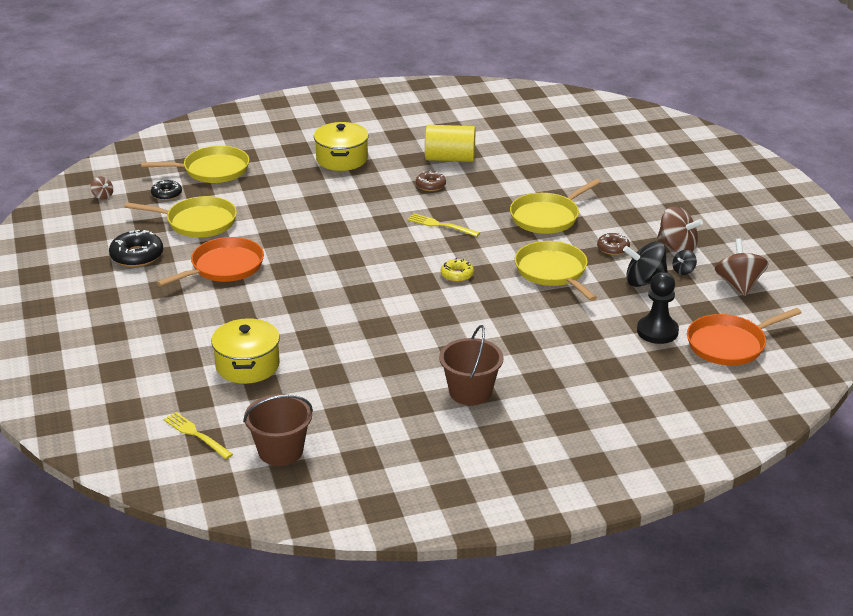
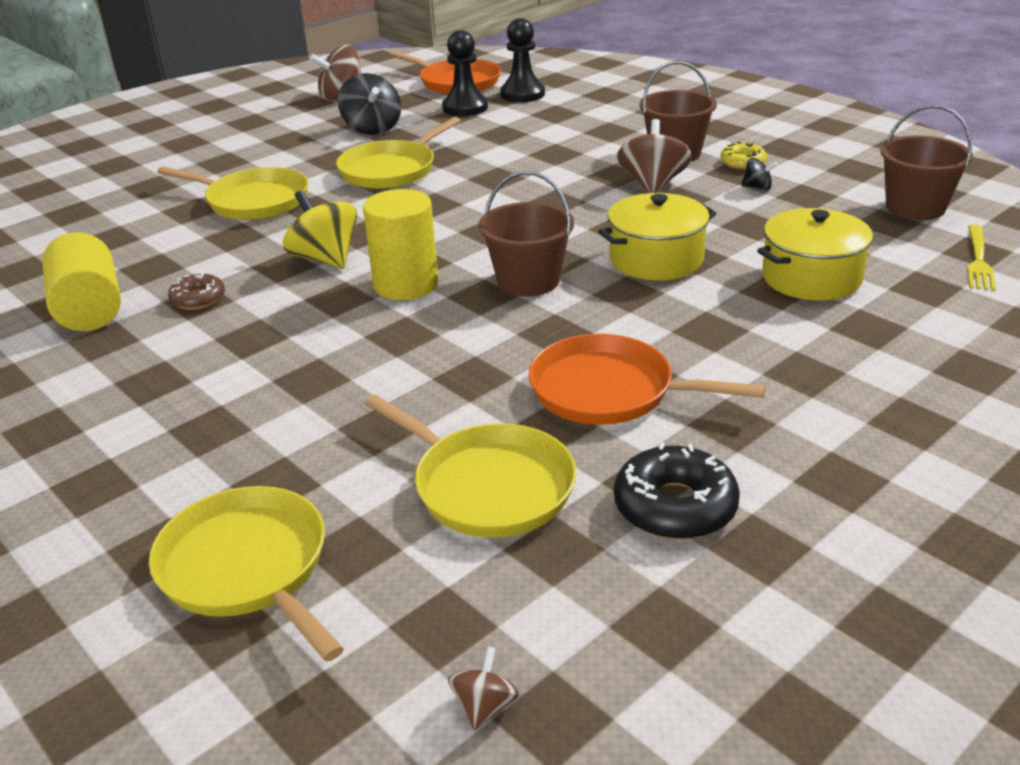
camera: 115 degrees left, 0 degrees up
(166, 194) = (404, 589): black donut -> none
(198, 222) = (488, 486): yellow pan -> yellow pan turned 150 degrees clockwise
(342, 159) = (127, 412): yellow pot -> yellow pot (656, 259)
(347, 277) = (528, 281): none -> brown bucket
(383, 241) = (406, 284): none -> yellow cylinder
(440, 225) = (325, 259): yellow fork -> yellow spinning top
(457, 275) = (450, 215): yellow donut -> yellow donut (742, 163)
(613, 248) = (309, 154): brown donut -> none
(668, 367) = (522, 94): none -> black pawn
(677, 248) = (284, 128): brown spinning top -> brown spinning top (653, 185)
(683, 271) = (333, 118): black spinning top -> black spinning top (757, 188)

